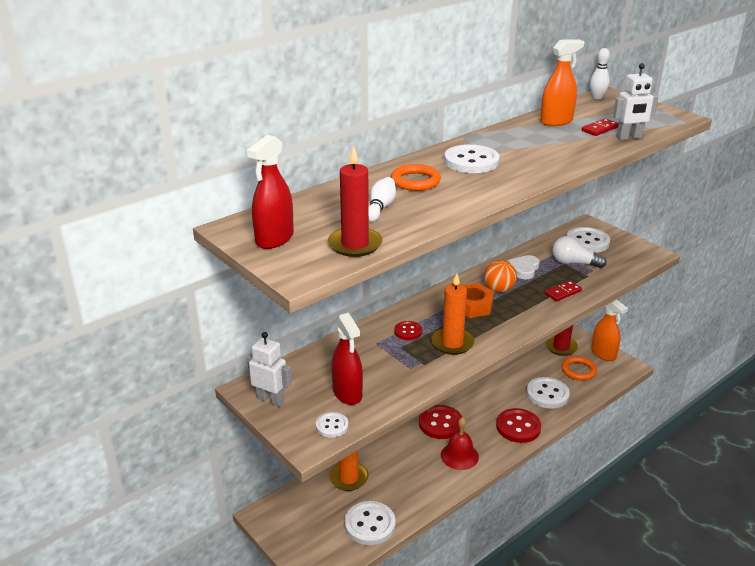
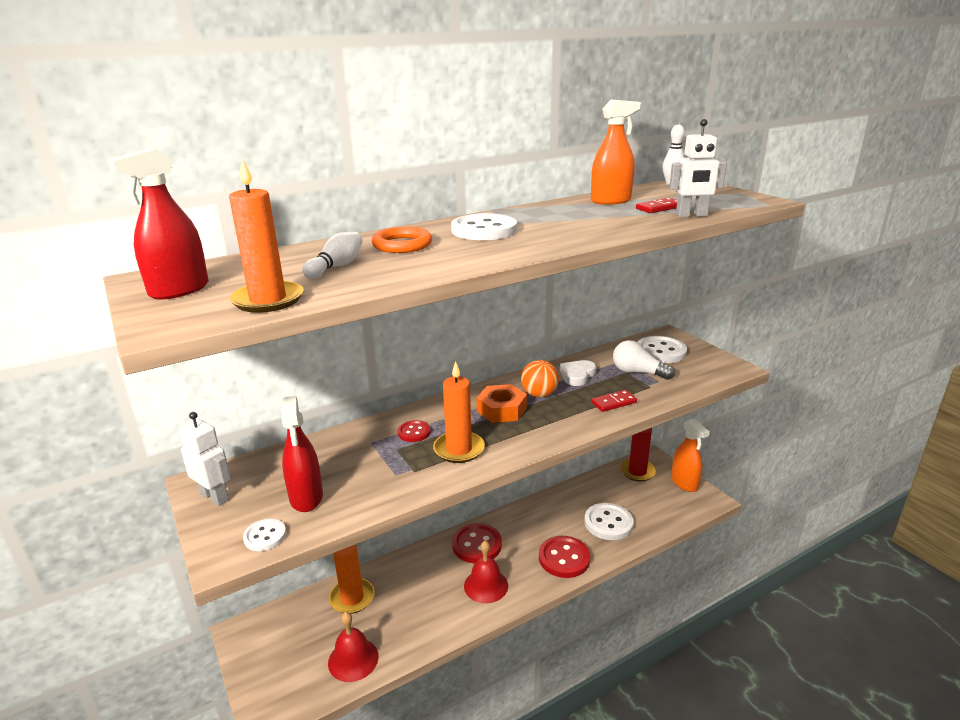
camera: 10 degrees right, 5 degrees down
(355, 244) = (268, 300): red candle -> orange candle
(370, 524) = (353, 659): white button -> red bell
(578, 370) = (651, 499): orange ring -> none

